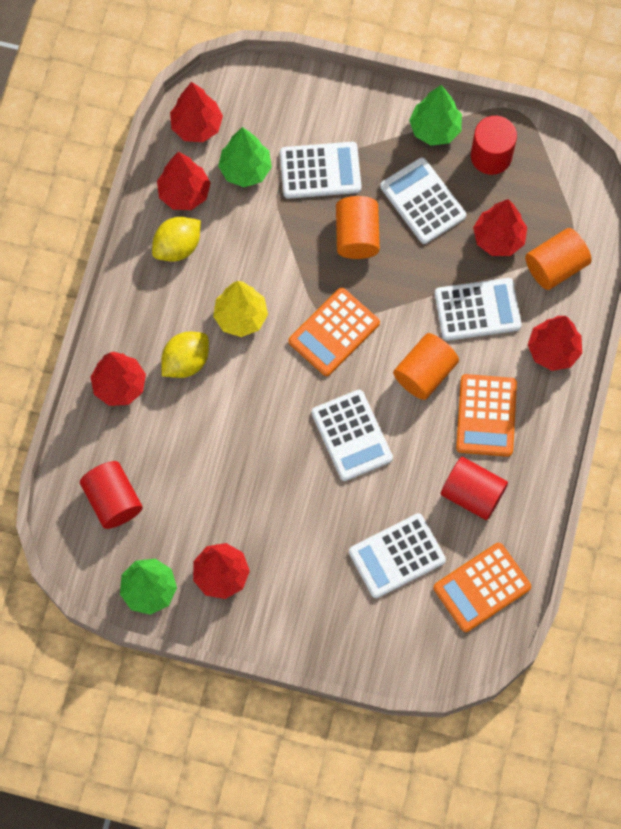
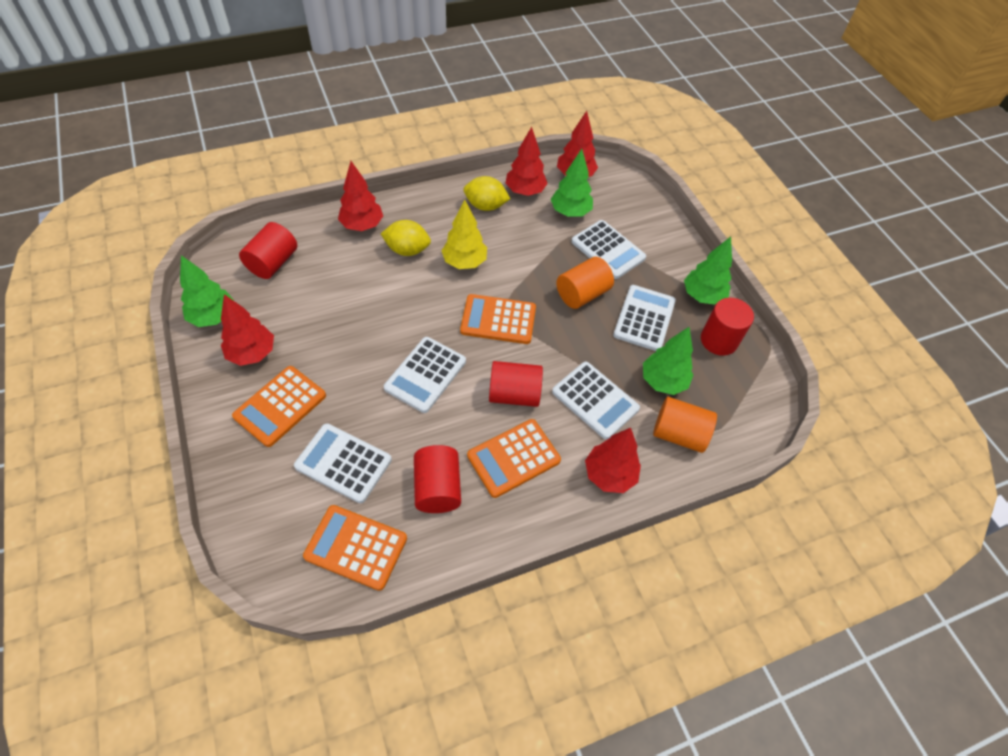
camera: 50 degrees right, 15 degrees down
(300, 579) = (280, 406): none -> orange calculator
(424, 373) = (514, 394): orange cylinder -> red cylinder
(498, 238) = (663, 381): red tree -> green tree

